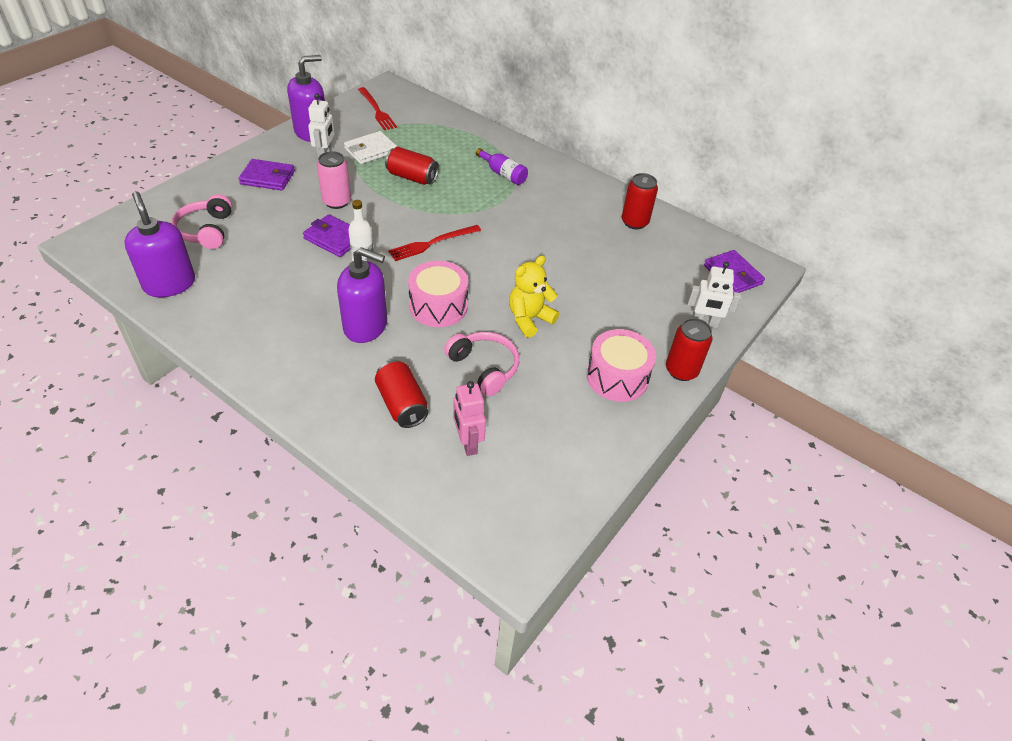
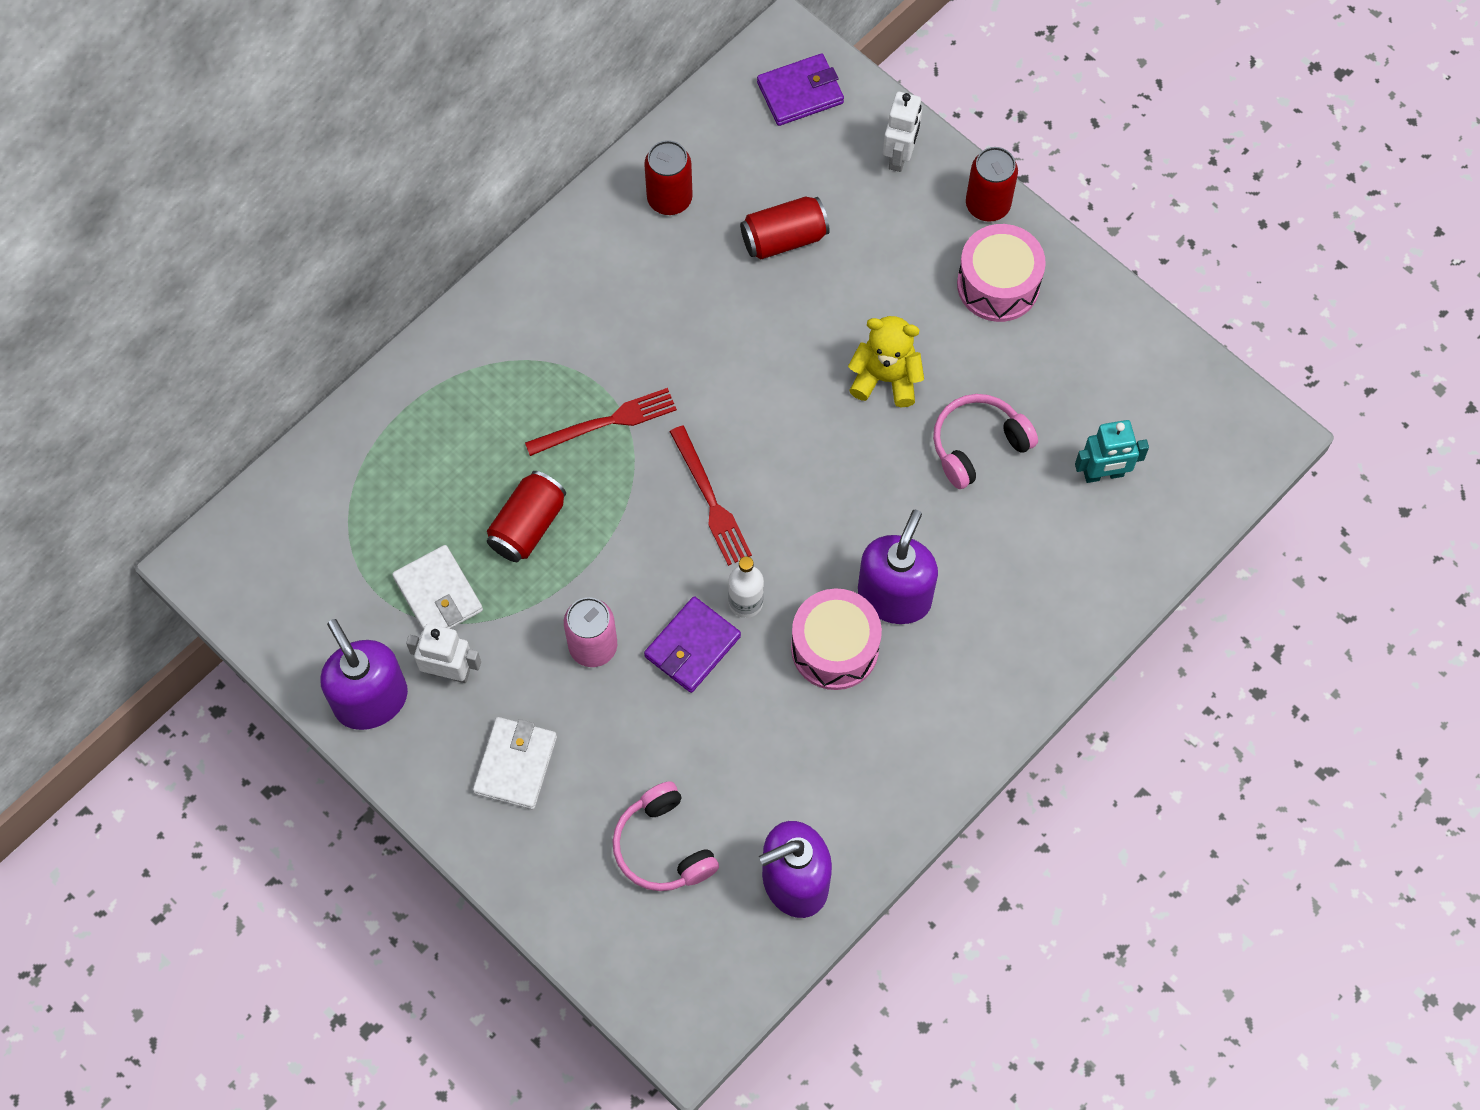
camera: 80 degrees left, 20 degrees up
(206, 230) = (663, 847): pink headphones -> pink headphones turned 60 degrees clockwise
(267, 178) = (515, 764): purple wallet -> white wallet
(377, 110) = (298, 584): red fork -> red fork (606, 422)
(402, 404) = (1041, 549): red can -> red can (784, 238)
(438, 306) = (856, 497): pink drum -> pink drum (834, 648)
(467, 443) = (1103, 474): pink robot -> turquoise robot
(503, 174) = (526, 378): purple bottle -> none
(529, 319) = (885, 378): yellow teddy bear -> yellow teddy bear turned 135 degrees clockwise

